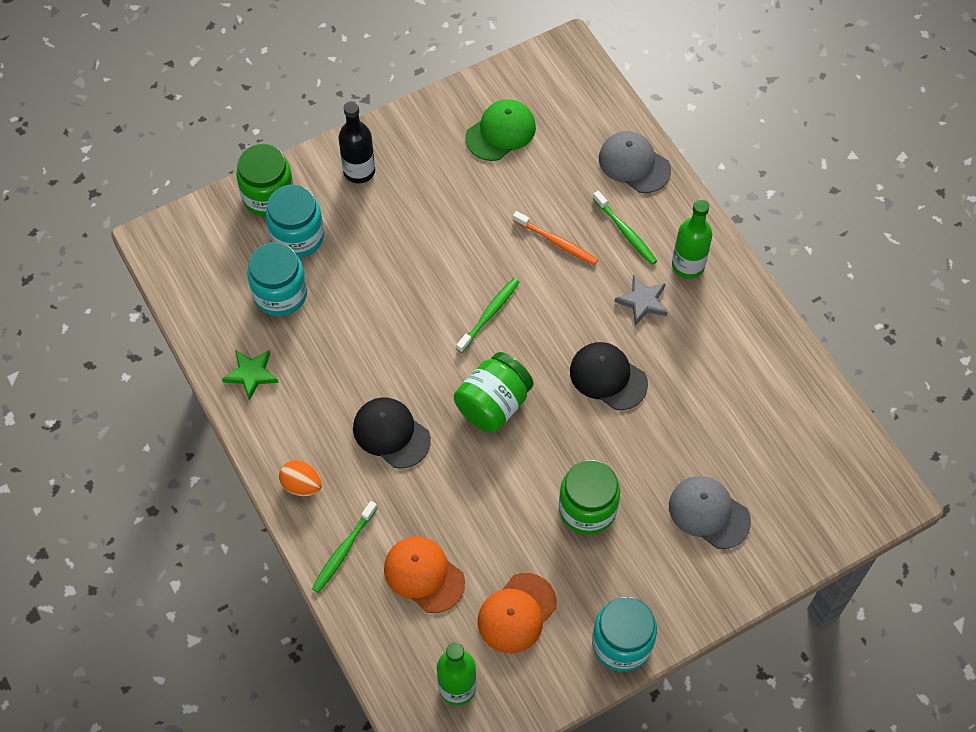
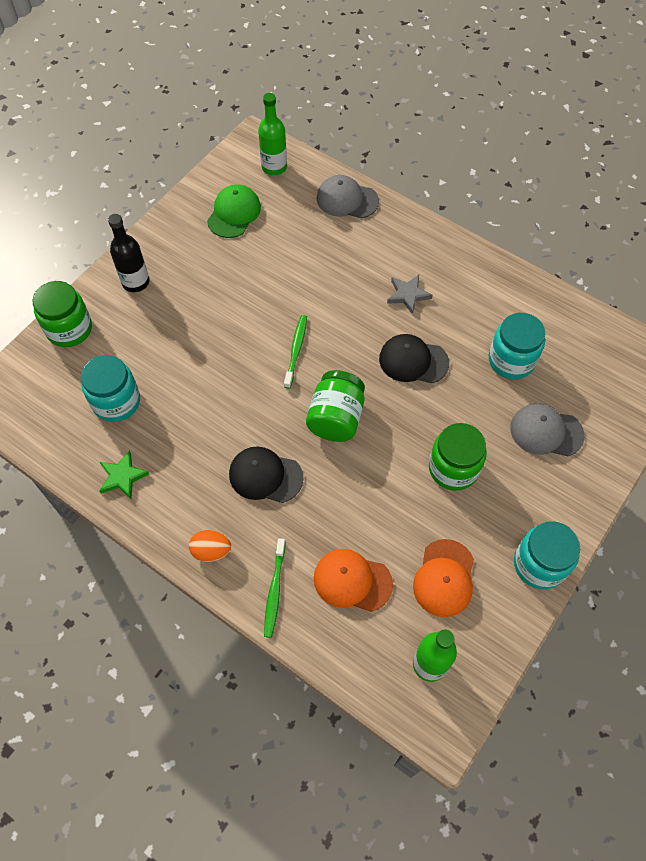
camera: 25 degrees left, 0 degrees up
(297, 237) = (109, 351): turquoise jar -> turquoise jar (511, 360)
(556, 242) = (319, 277): orange toothbrush -> none
(625, 232) = (367, 250): green toothbrush -> none
(688, 265) = (426, 256): green bottle -> green bottle (274, 167)

